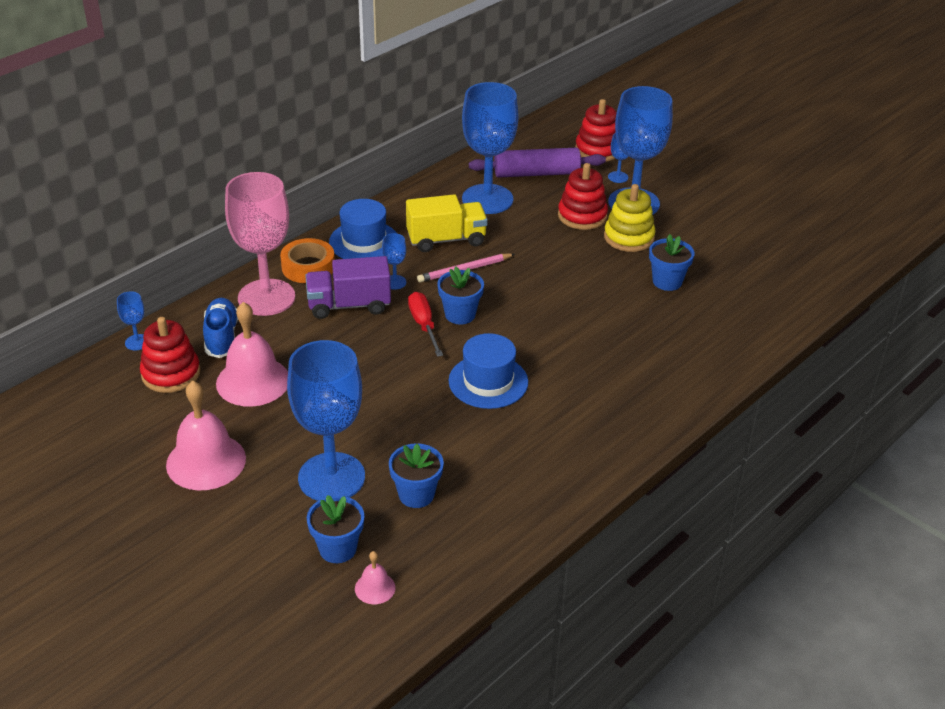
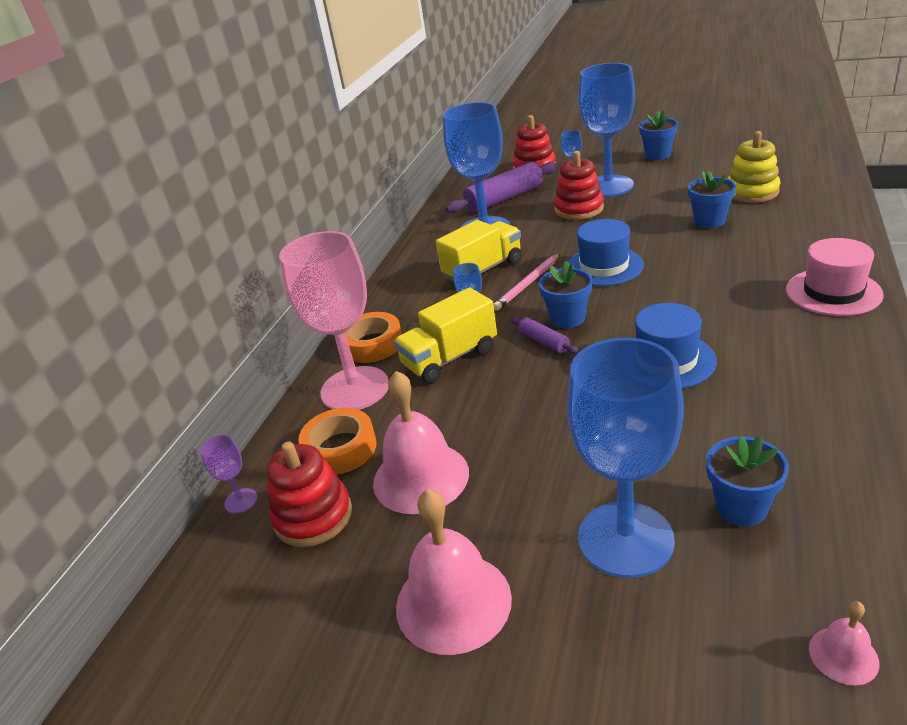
camera: 20 degrees left, 5 degrees down
(137, 342) = (241, 501): blue goblet -> purple goblet
(221, 337) = (340, 448): blue shoe -> orange tape
(337, 549) = (736, 627): blue flower pot -> blue flower pot (657, 155)
(349, 305) = (450, 358): purple truck -> yellow truck
(364, 241) = (407, 302): blue hat -> blue hat (604, 266)
(423, 325) = (544, 342): red screwdriver -> purple rolling pin
(629, 237) = (636, 207): yellow stacking toy -> yellow stacking toy (752, 192)
(670, 390) = (833, 292): none -> pink hat

